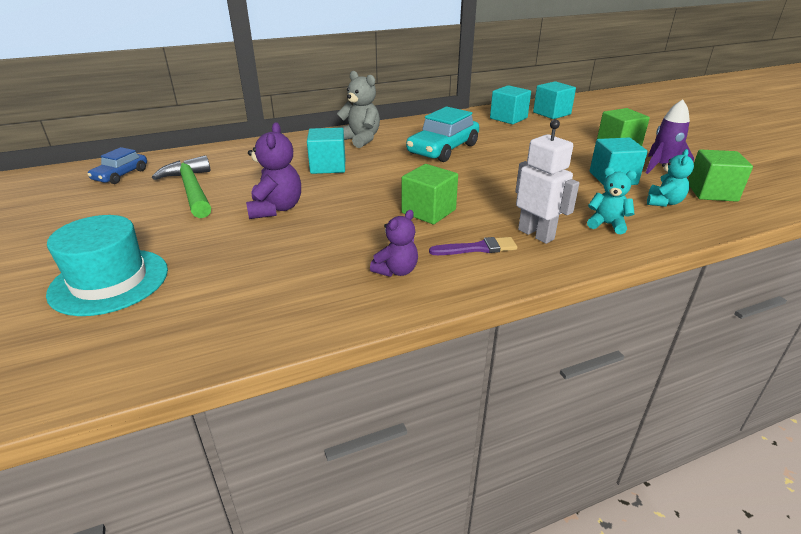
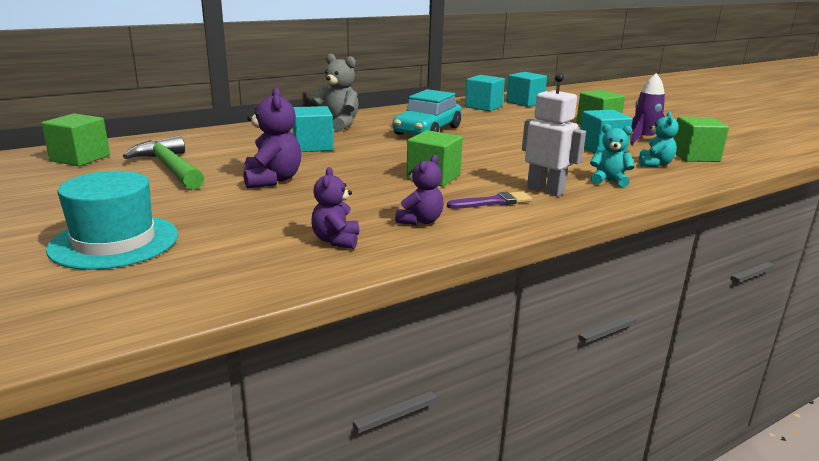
camera: 10 degrees left, 10 degrees down
(121, 175) = (80, 158): blue car -> green cube
(306, 292) = (336, 240): none -> purple teddy bear

